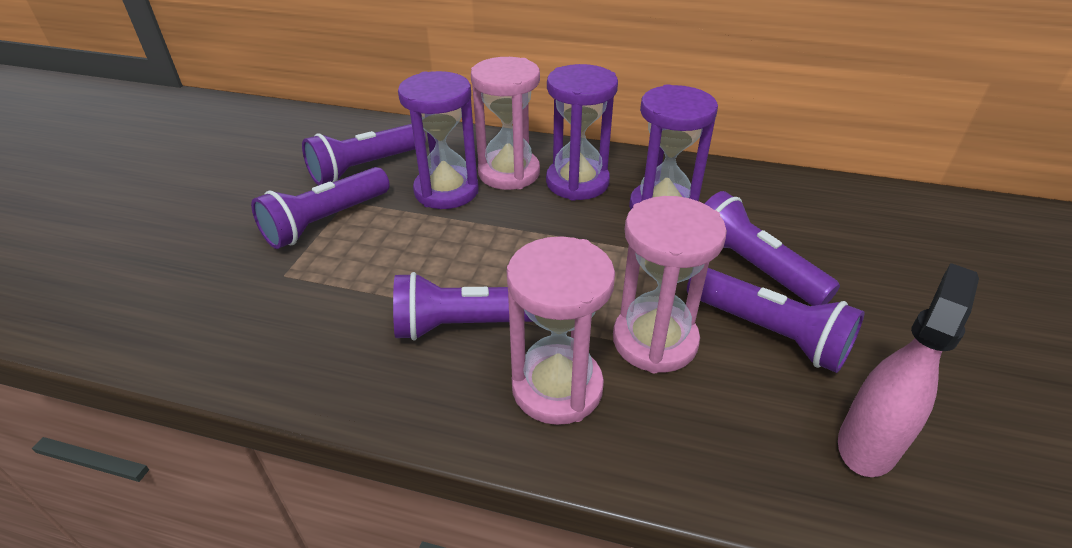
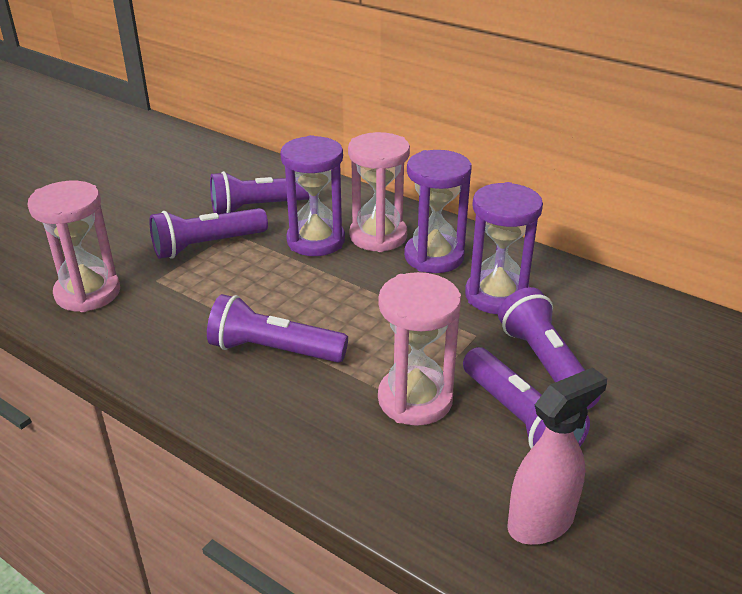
camera: 20 degrees right, 5 degrees down
(557, 388) = (314, 412): pink hourglass -> pink hourglass (88, 293)

